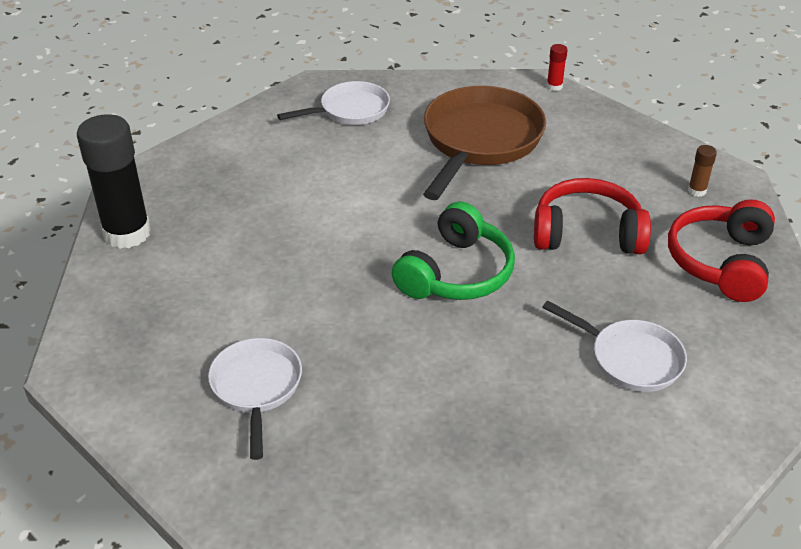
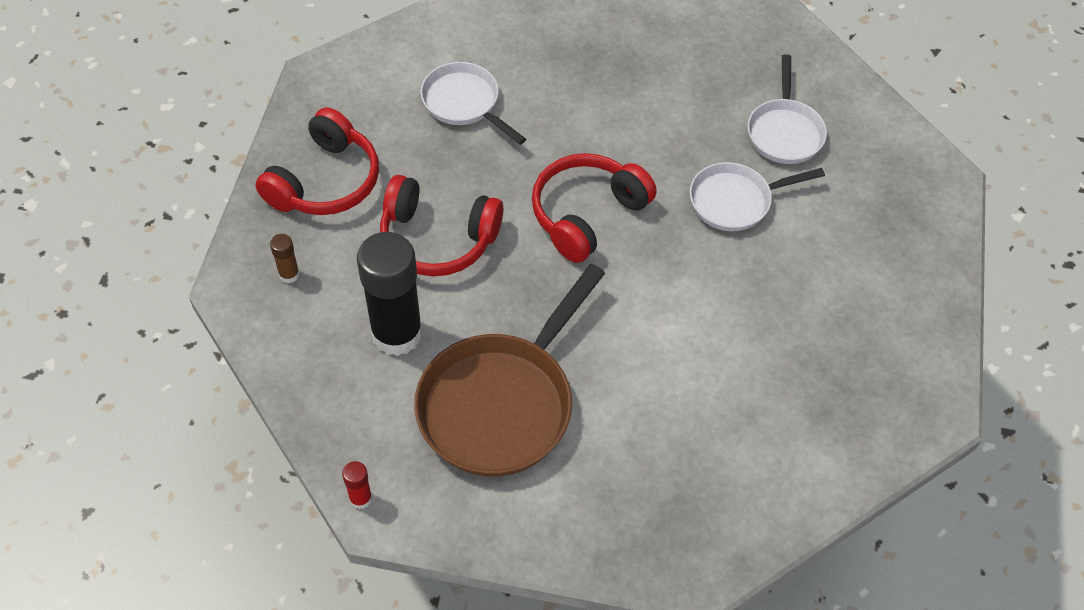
camera: 170 degrees left, 15 degrees up
(127, 233) = (925, 327): black glue stick -> black glue stick (397, 333)
(350, 111) = (656, 499): white pan -> white pan (735, 201)
(456, 273) = (587, 214): green headphones -> red headphones

